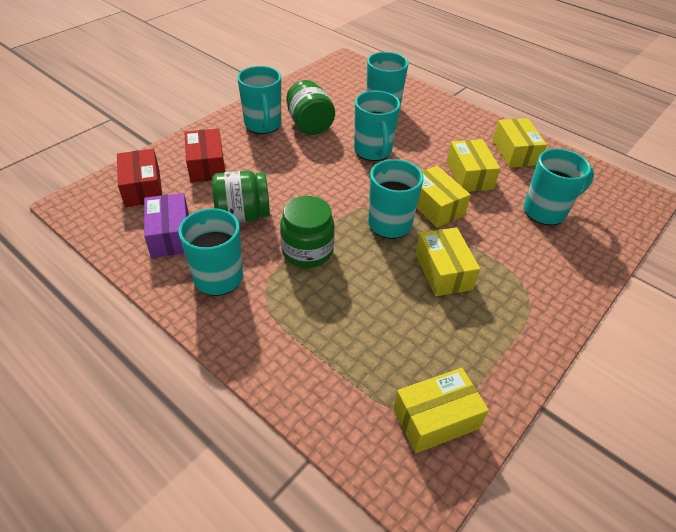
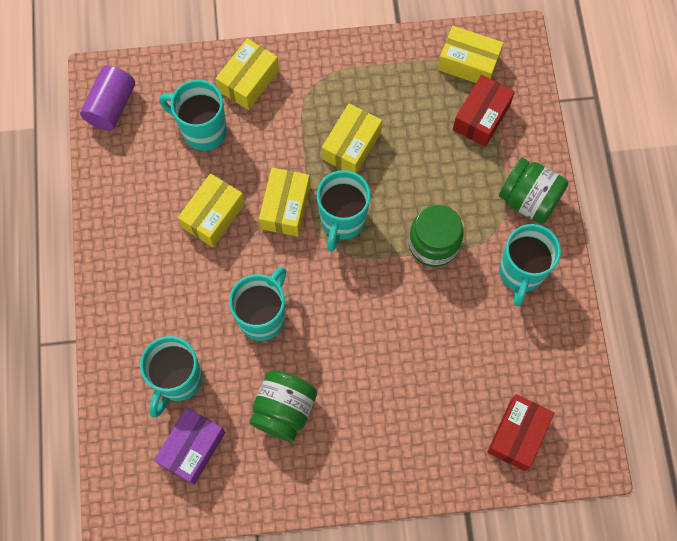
camera: 135 degrees left, 25 degrees up
(170, 235) = (529, 348): purple box -> purple box (192, 448)
(207, 165) = (437, 423): red box -> red box (481, 117)
(243, 215) = (454, 325): green jar -> green jar (529, 200)
(263, 125) = (332, 449): turquoise mug -> none
(515, 152) = (135, 207): yellow box -> yellow box (249, 81)
(613, 187) = (111, 106): none -> purple cylinder

